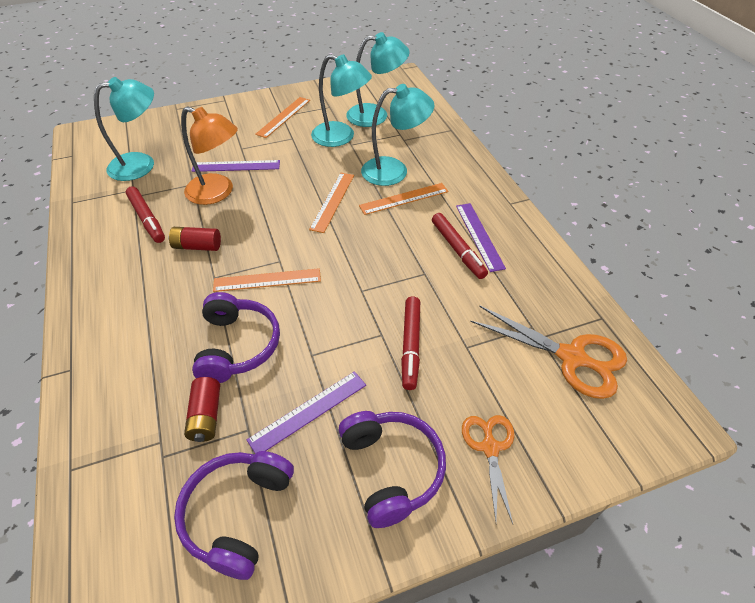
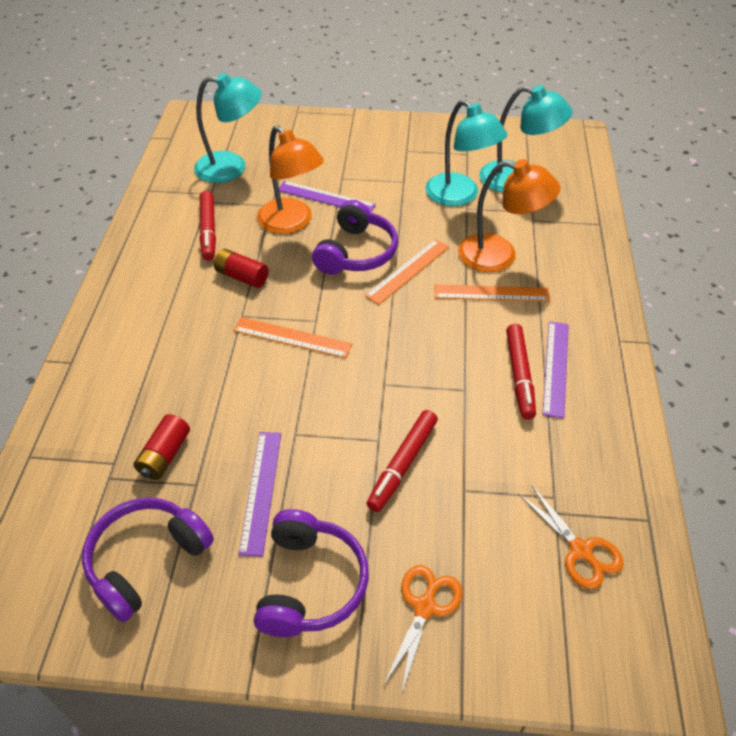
camera: 25 degrees right, 0 degrees up
(237, 346) = (228, 396): purple headphones -> purple headphones (356, 252)
(283, 117) = (407, 152): orange ruler -> none
(308, 411) = (261, 491): purple ruler -> purple ruler turned 75 degrees counterclockwise
(394, 171) = (499, 256): turquoise lamp -> orange lamp
(572, 357) = (581, 551): orange scissors -> orange scissors, size x0.63

